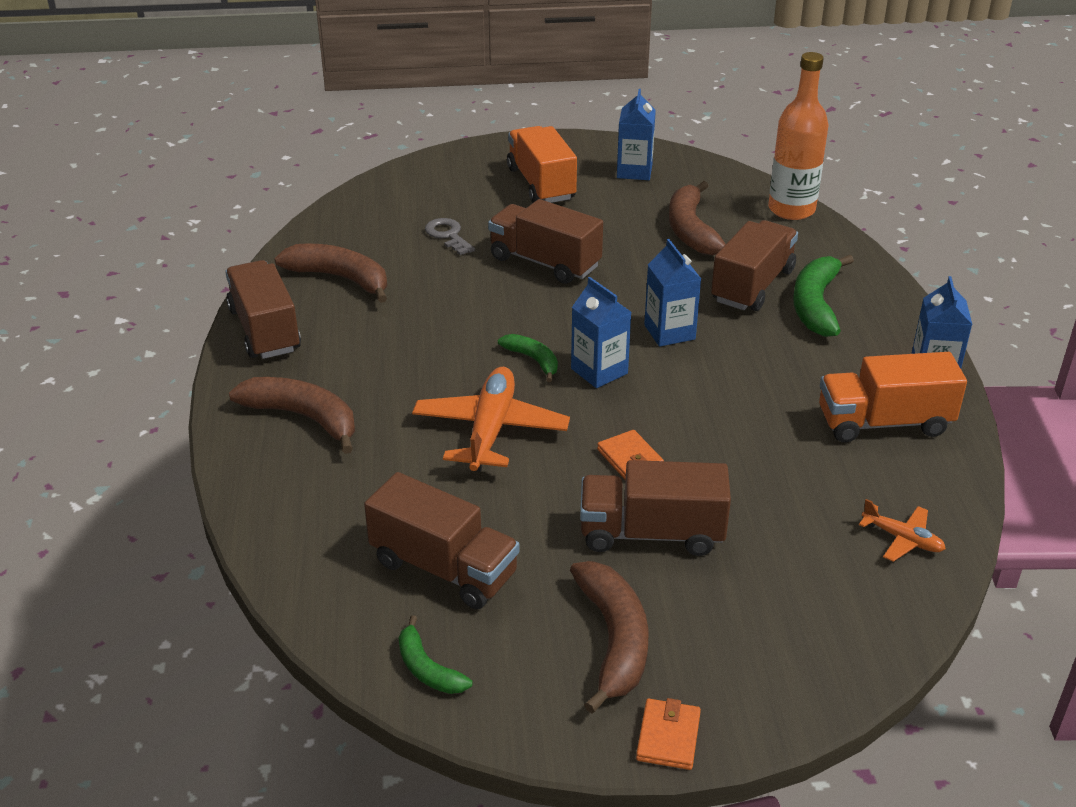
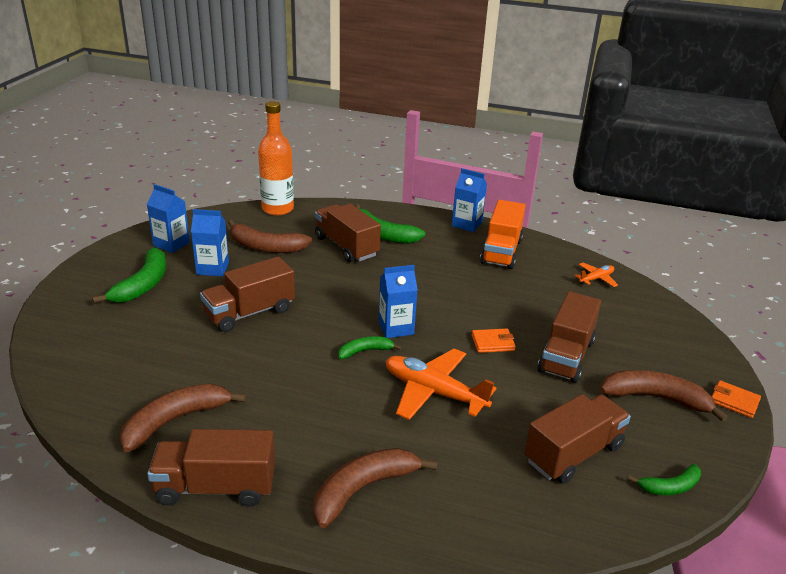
camera: 70 degrees left, 5 degrees down
(448, 235) = (168, 346): grey key -> none
(541, 184) = (143, 284): orange truck -> green banana
(669, 332) = (372, 289): blue carton -> blue carton (212, 268)

